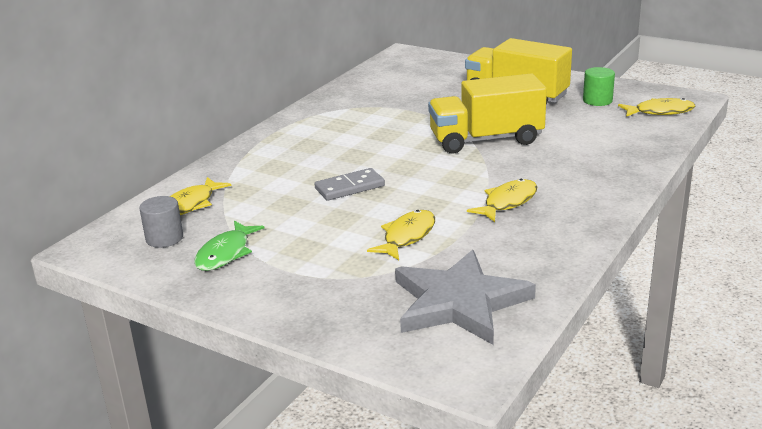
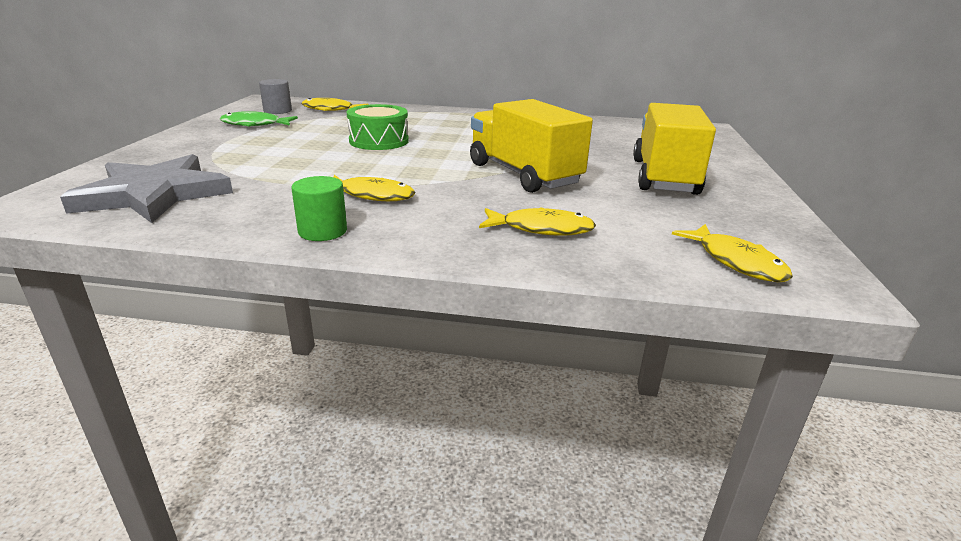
camera: 65 degrees right, 0 degrees up
(349, 187) = (379, 141): grey domino -> green drum
(407, 236) = (287, 166): yellow fish -> yellow fish (541, 229)
(597, 100) = (715, 218): green cylinder -> green cylinder (322, 231)

